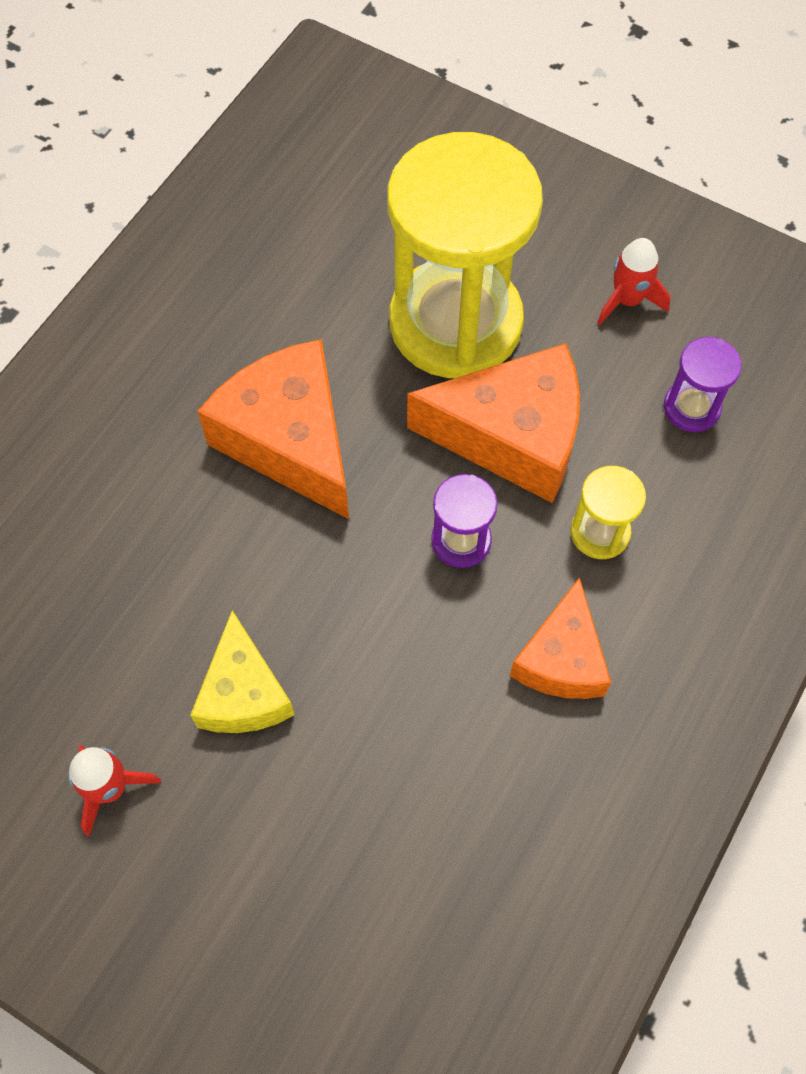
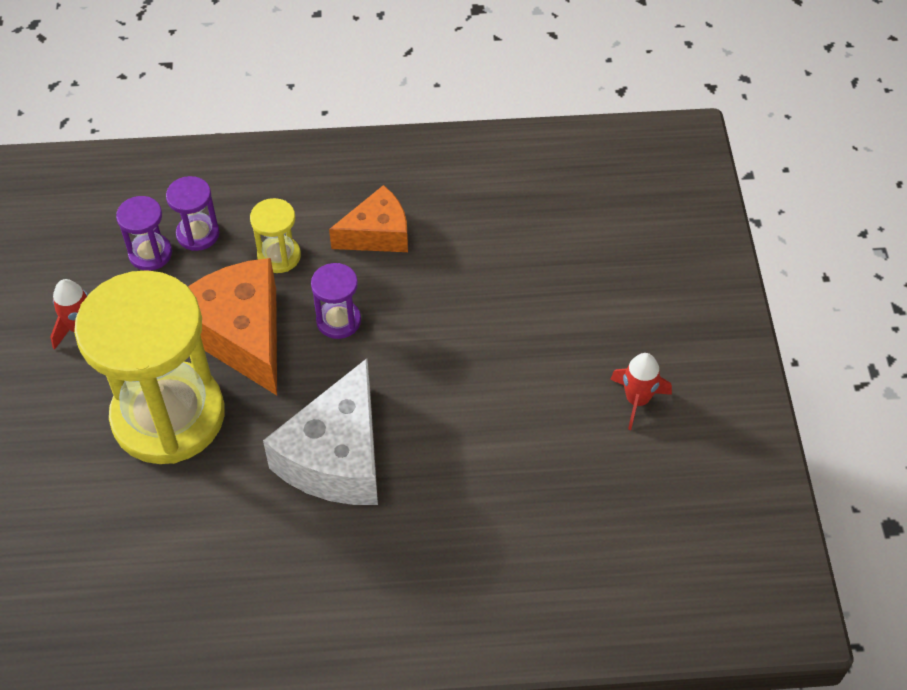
camera: 125 degrees left, 10 degrees down
(243, 693) = (526, 371): yellow cheese -> none
(290, 440) = (337, 457): orange cheese -> white cheese
(691, 467) = (198, 234): none -> purple hourglass

